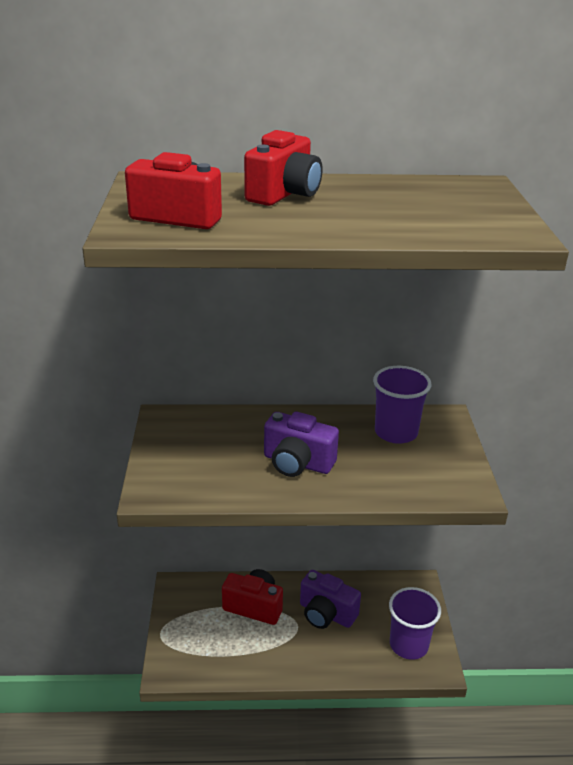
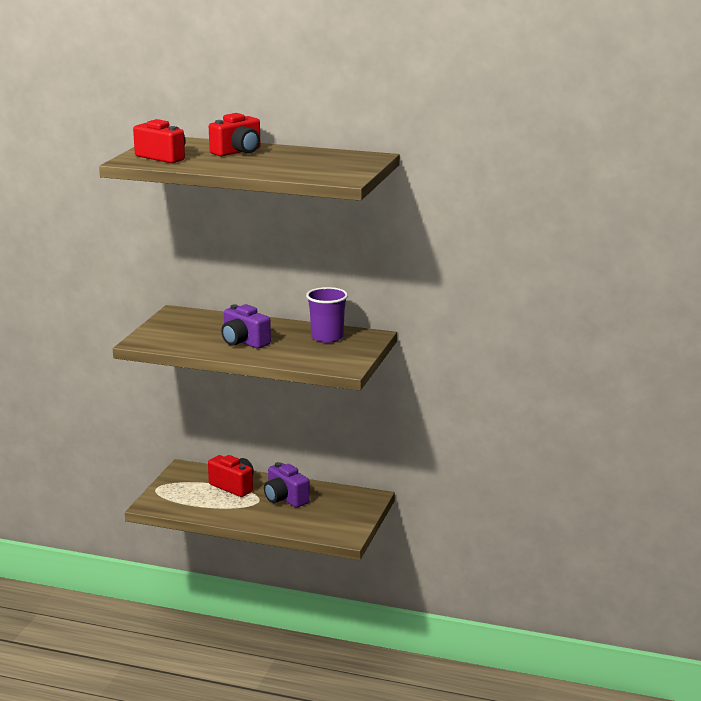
camera: 20 degrees right, 10 degrees down
(408, 645) = (335, 523): purple cup -> none

